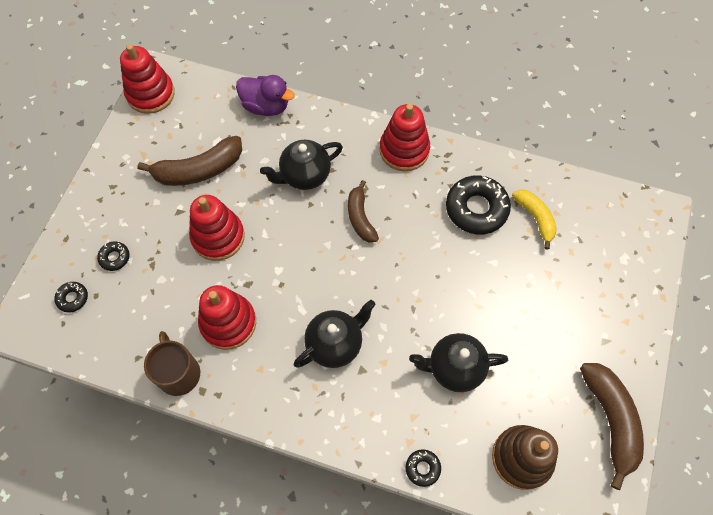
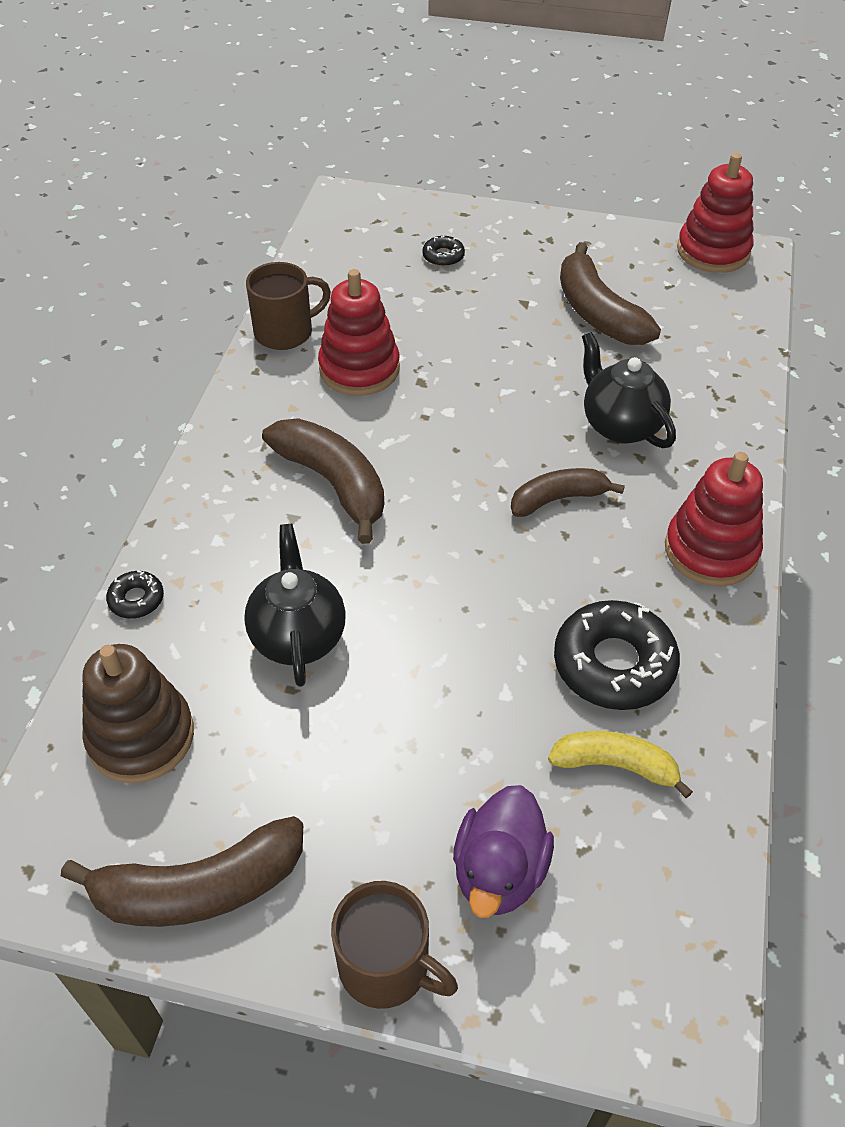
camera: 85 degrees right, 15 degrees down
(73, 298) = (382, 232): black donut -> none
(218, 237) = (491, 344): red stacking toy -> none
(266, 106) = (737, 370): purple duck -> purple duck (499, 871)
(335, 344) = (333, 483): black teapot -> brown banana
(535, 218) = (615, 765): yellow banana -> yellow banana turned 135 degrees counterclockwise
(642, 331) = (386, 966): none -> brown mug

